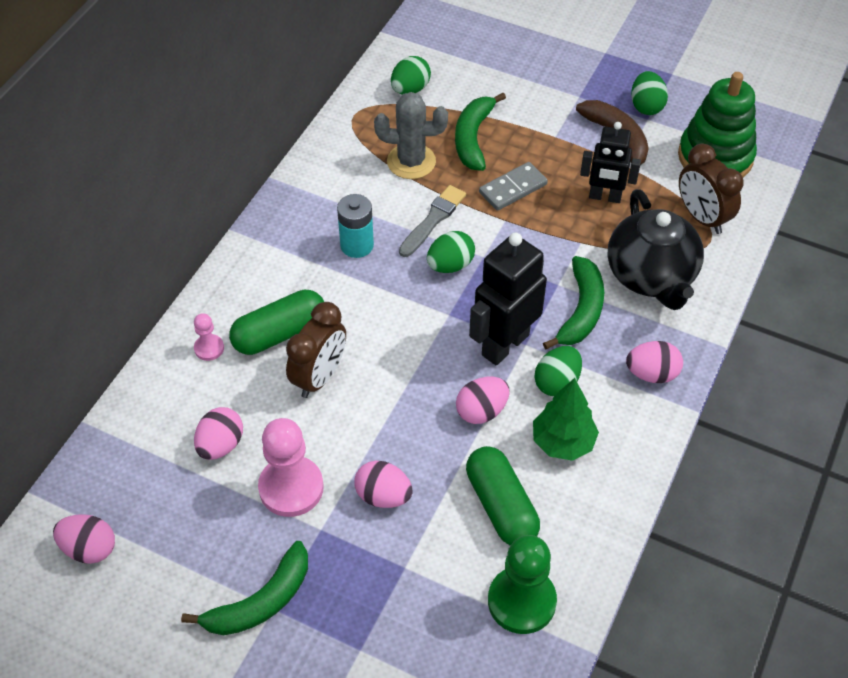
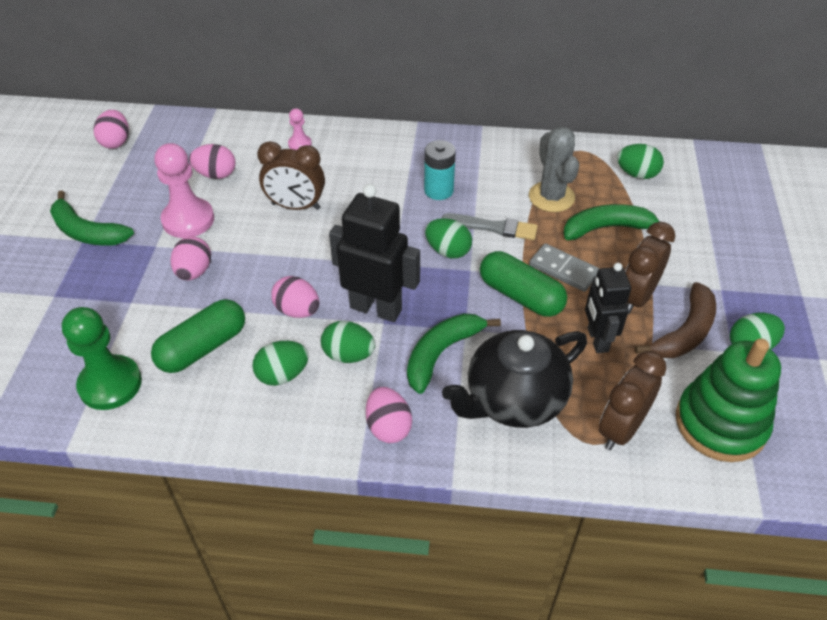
camera: 70 degrees right, 5 degrees down
(279, 333) = (329, 174): green capsule -> green capsule (520, 296)
(563, 442) = (282, 375): green tree -> green egg
(567, 153) = (636, 297): none -> brown clock
(581, 310) = (441, 353): green banana -> green banana turned 135 degrees clockwise

